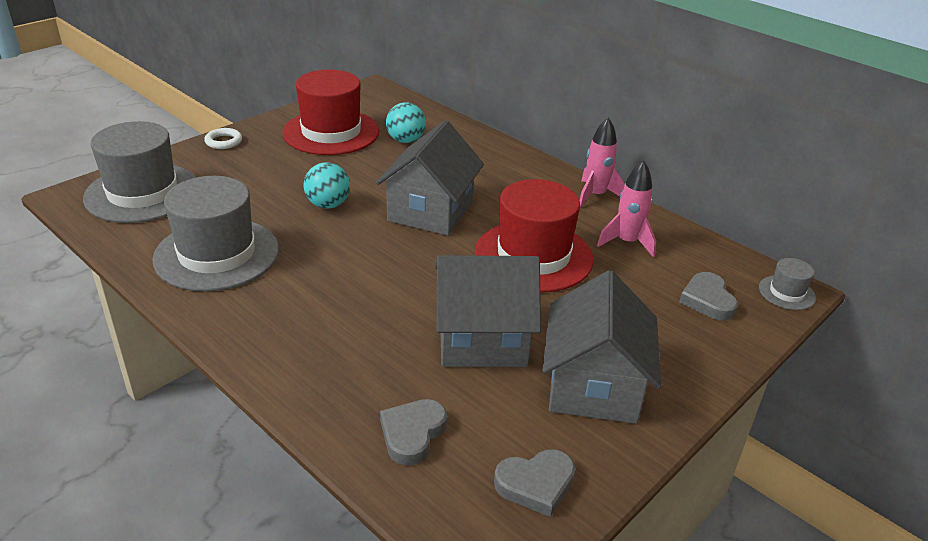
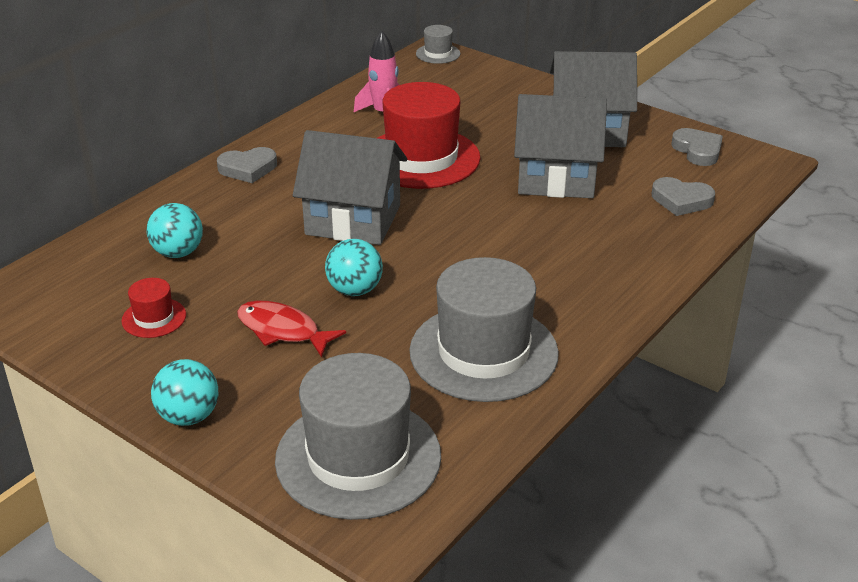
camera: 95 degrees left, 0 degrees up
(223, 141) = (189, 416): white ring -> turquoise ball
(293, 174) = (282, 330): none -> red fish
(331, 132) = (154, 318): red hat -> red hat, size x0.44
(482, 339) = (556, 178): grey house -> grey house turned 75 degrees counterclockwise
(595, 195) = (299, 128): pink rocket -> none
(707, 300) = (460, 84): grey heart -> grey heart (248, 169)

